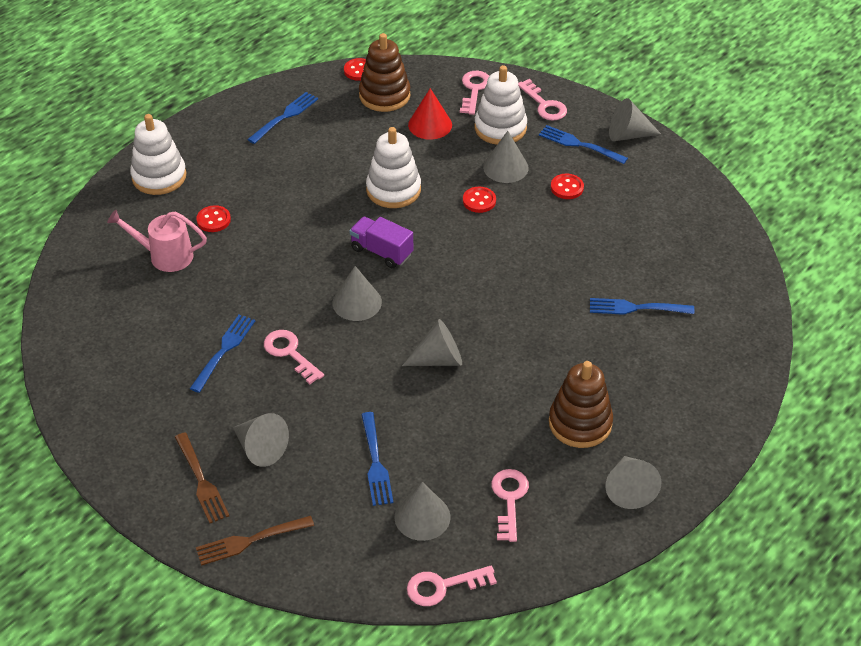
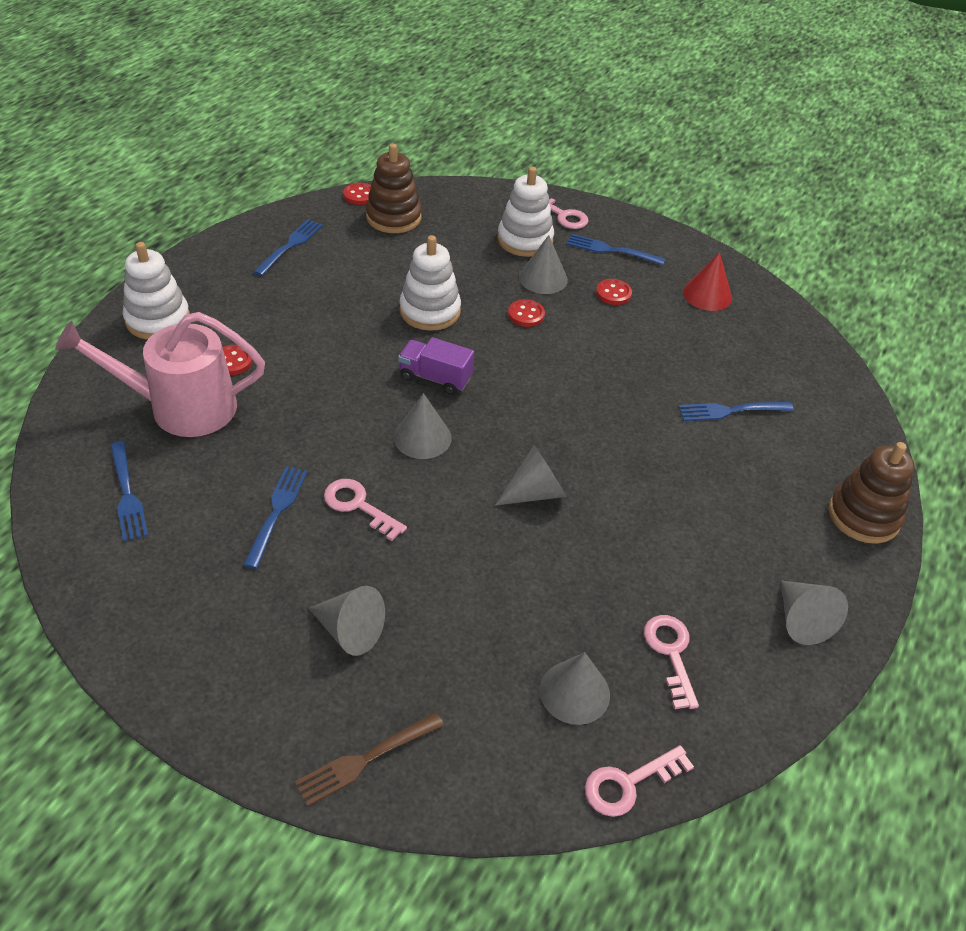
camera: 15 degrees left, 0 degrees up
(165, 256) = (182, 407): pink watering can -> pink watering can, size x1.62
(201, 480) = (282, 685): brown fork -> none
(375, 462) = (497, 628): blue fork -> blue fork (127, 494)
(430, 125) = (450, 242): red cone -> red cone (707, 295)
(474, 89) = (486, 205): pink key -> none
(580, 423) = (718, 548): brown stacking toy -> brown stacking toy (863, 516)
(628, 135) = (656, 237): grey cone -> none

